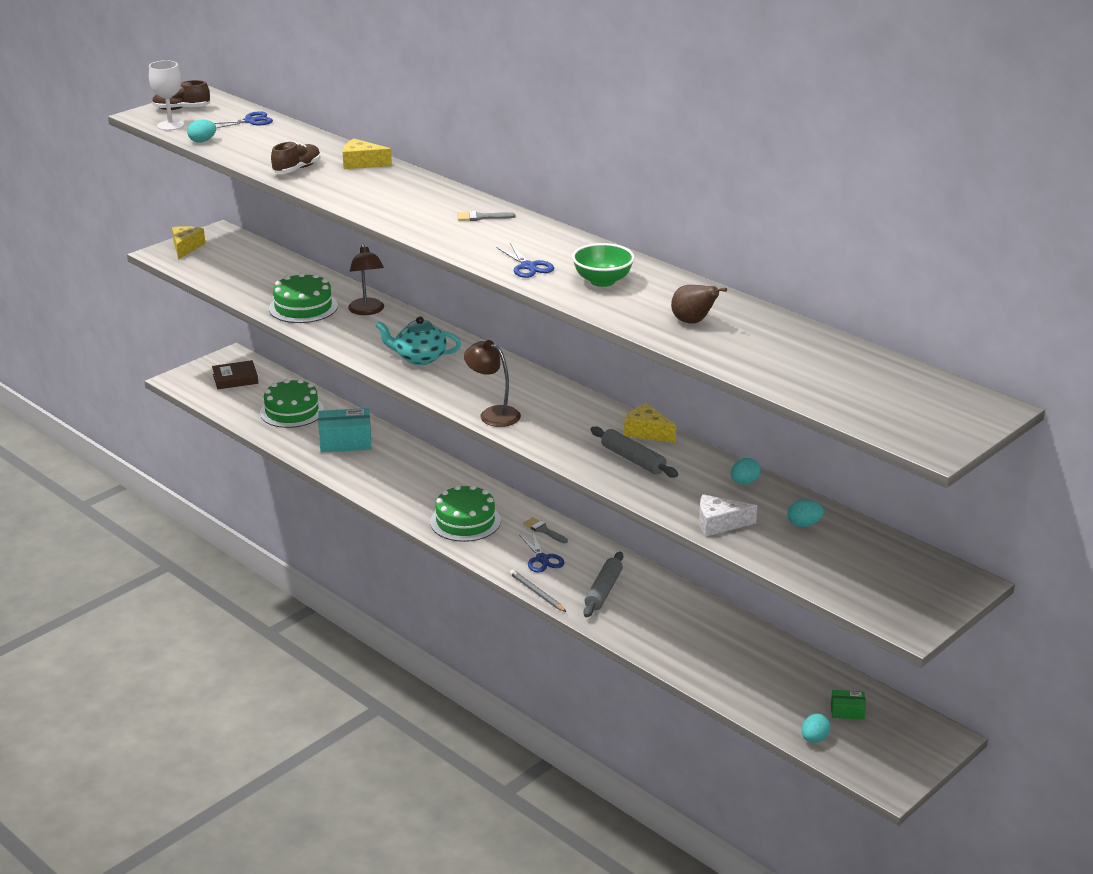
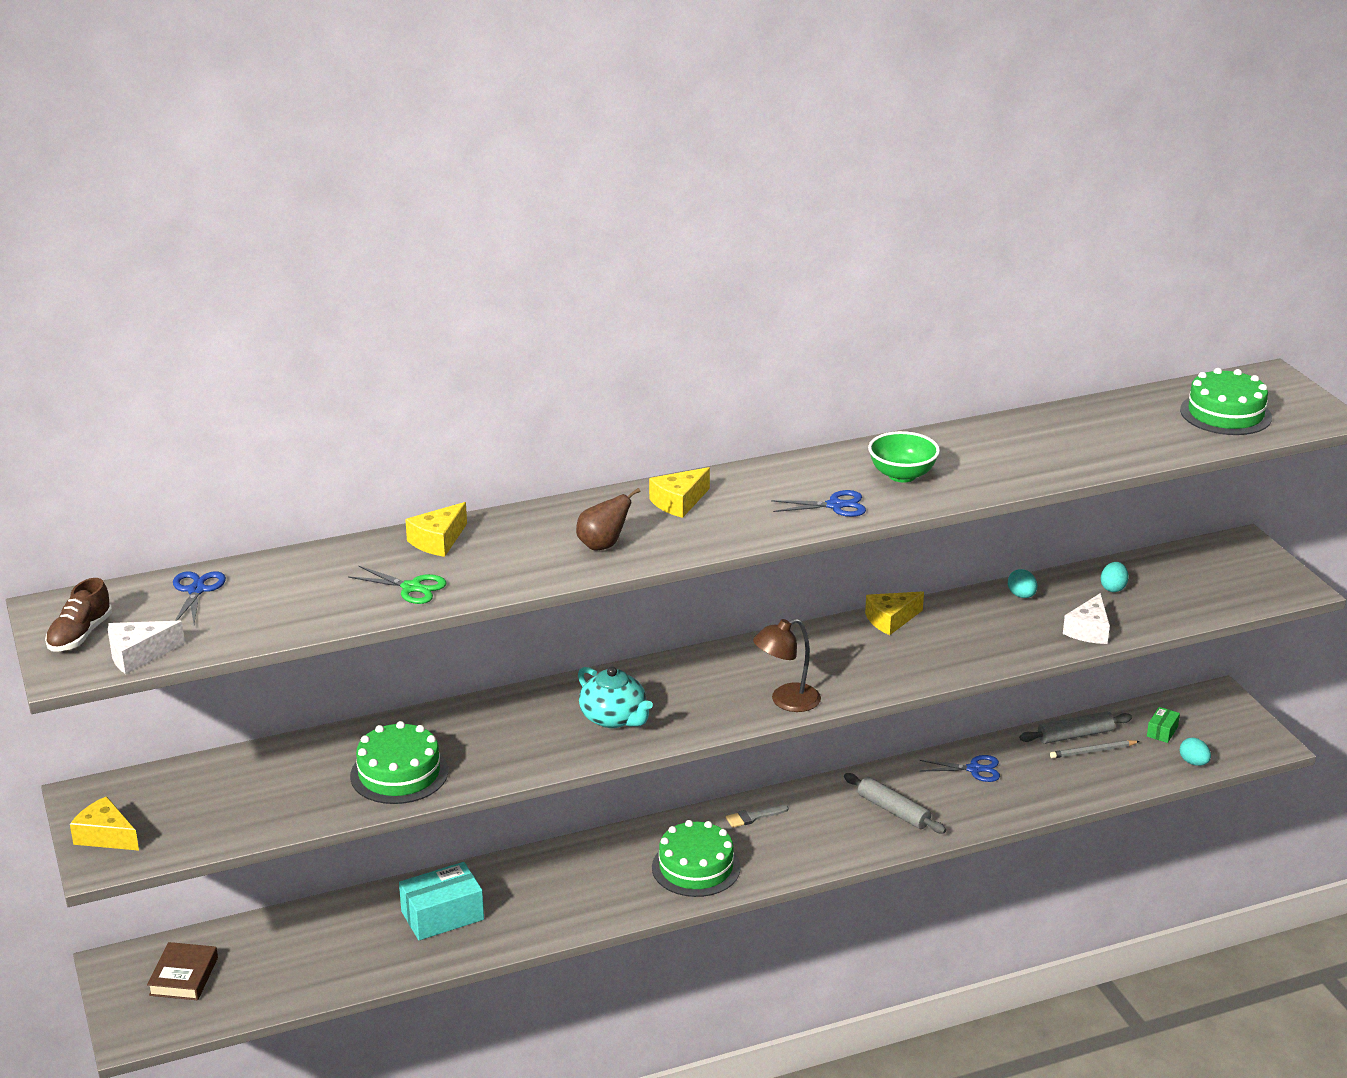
camera: 65 degrees left, 0 degrees up
(170, 125) = (138, 655): white goblet -> white cheese
(202, 141) = (231, 639): turquoise egg -> none
(292, 411) = (323, 944): green cake -> green cake (1225, 414)
(297, 169) = (411, 588): brown shoe -> green scissors
(345, 442) = (442, 915): turquoise box -> turquoise box turned 45 degrees clockwise
(367, 311) = (456, 727): brown lamp -> none
(419, 358) = (614, 718): turquoise teapot -> turquoise teapot turned 75 degrees counterclockwise
(481, 217) = (679, 502): grey brush -> yellow cheese
(536, 593) = (870, 856): grey pencil -> grey pencil (1093, 751)
(542, 559) = (808, 834): blue scissors -> blue scissors (974, 769)
(633, 460) = (941, 643): grey rolling pin -> grey rolling pin (1075, 735)
(693, 322) = (1028, 454): brown pear -> brown pear (603, 545)

